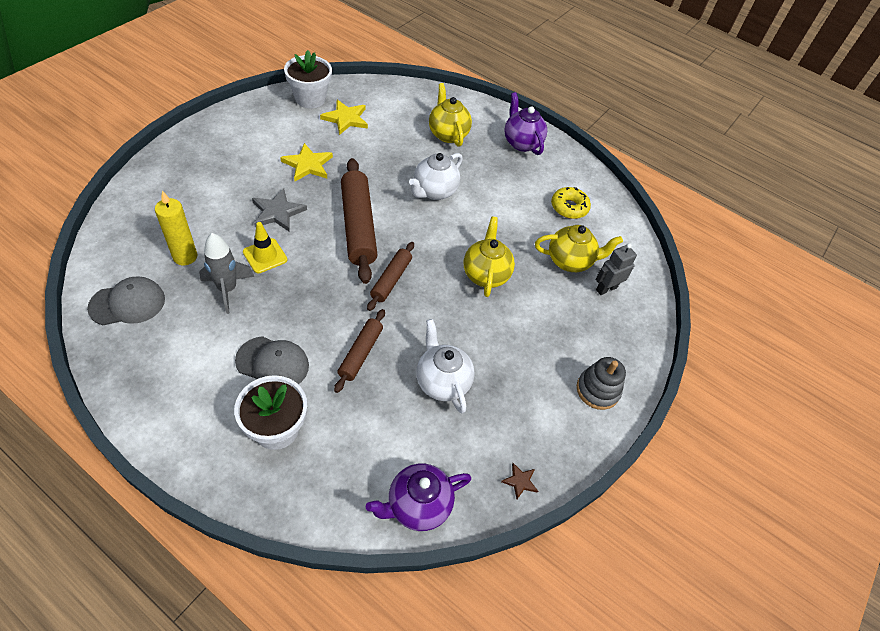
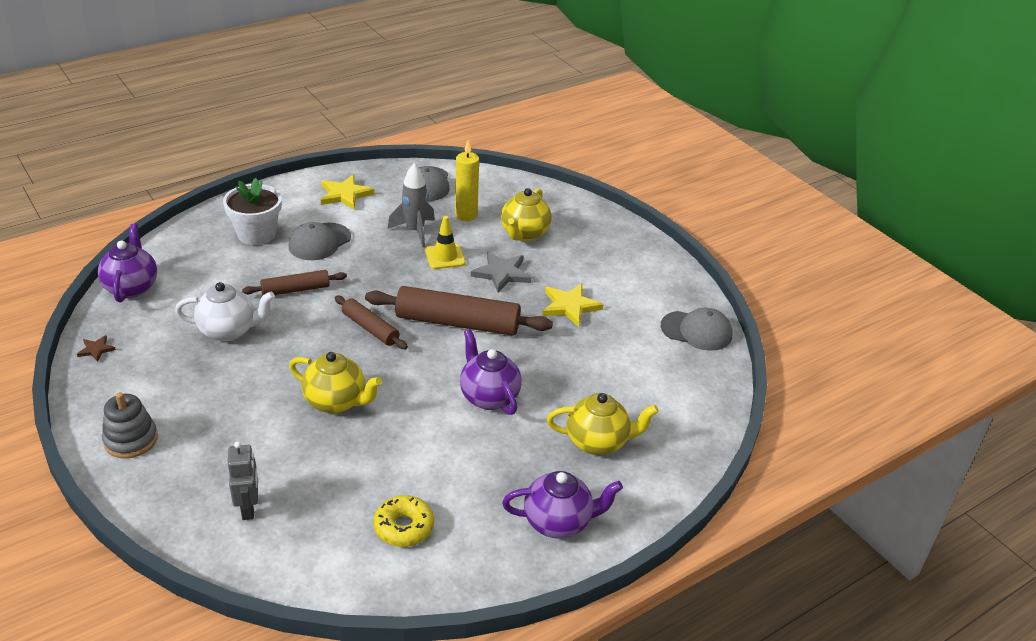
camera: 115 degrees right, 15 degrees down
(310, 98) = (696, 331): white flower pot -> grey cap
(346, 119) = (650, 353): yellow star -> yellow star (345, 195)
(360, 353) = (296, 290): brown rolling pin -> brown rolling pin turned 60 degrees counterclockwise
(434, 191) = (489, 397): white teapot -> purple teapot
(570, 261) = (311, 488): yellow teapot -> yellow teapot (524, 234)

